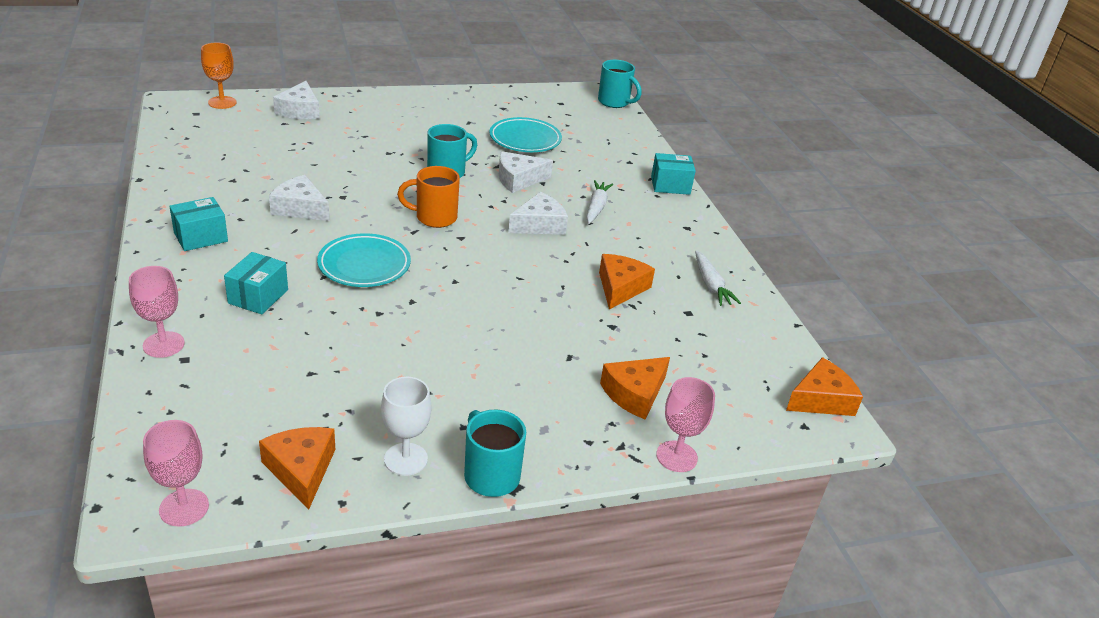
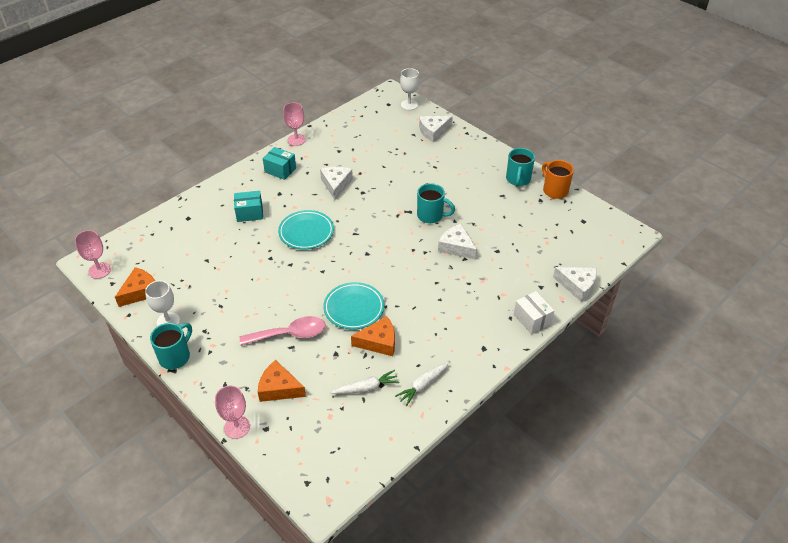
camera: 65 degrees right, 10 degrees up
(163, 344) = (193, 207): pink goblet -> pink goblet (296, 140)
(222, 102) = (409, 105): orange goblet -> white goblet
(434, 218) = (376, 234): orange mug -> orange mug (554, 190)
(525, 139) = (510, 227): turquoise plate -> turquoise plate (354, 308)
(539, 225) = (413, 278): white cheese -> white cheese (577, 286)
(545, 349) = (290, 334): none -> pink spoon
(596, 207) = (461, 295): white carrot -> white carrot (366, 388)
(614, 102) = (621, 245): turquoise mug -> turquoise mug (518, 179)
(670, 185) = (532, 319): turquoise box -> white box
(821, 399) = (341, 484): orange cheese -> none

